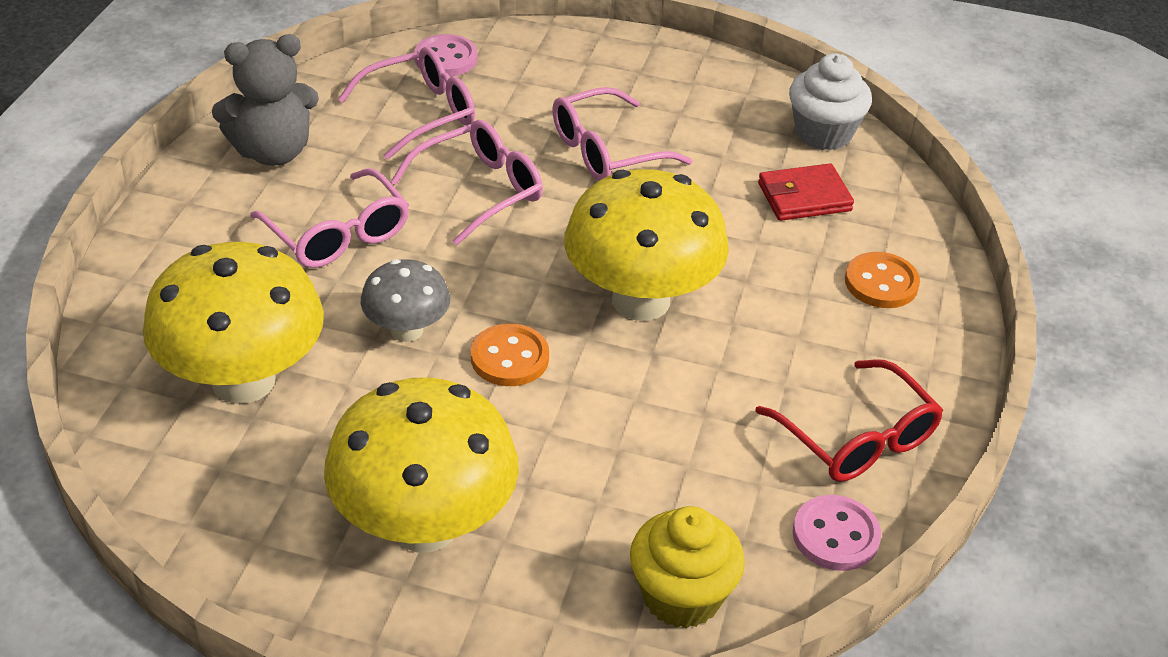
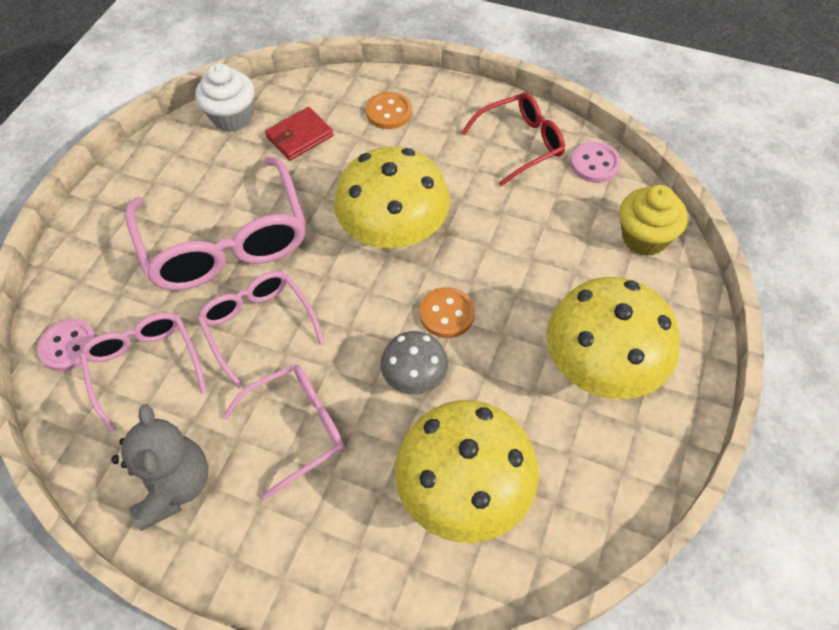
camera: 80 degrees left, 15 degrees up
(607, 150) = (225, 241): pink glasses -> pink glasses, size x1.70
(804, 197) = (300, 137): red wallet -> red wallet turned 60 degrees clockwise

